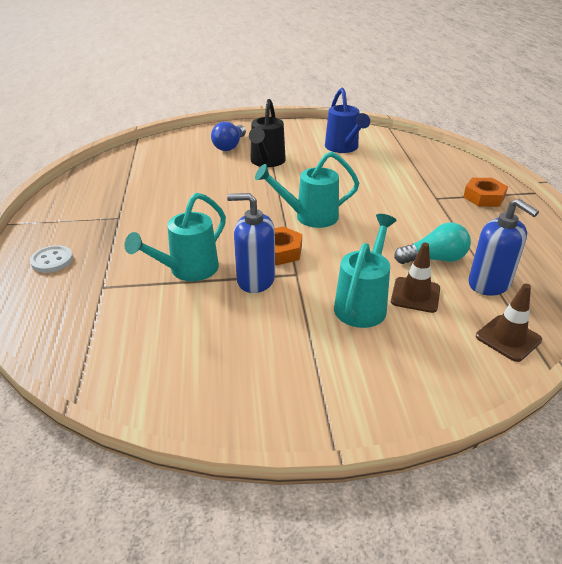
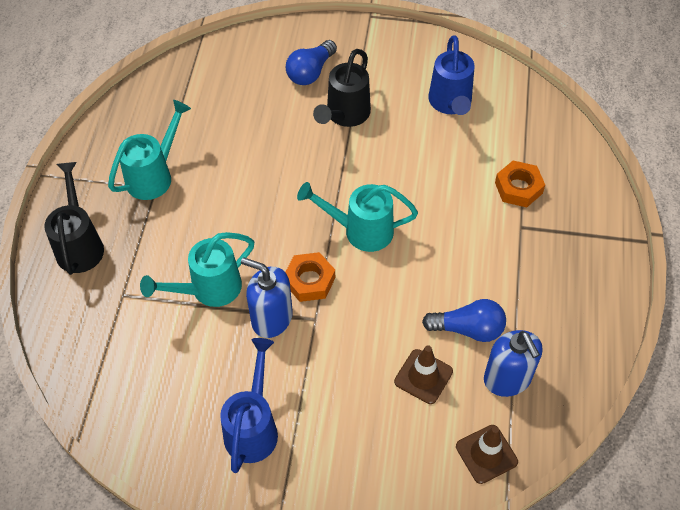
camera: 15 degrees right, 20 degrees up
(52, 260) = (80, 245): white button -> black watering can
(269, 361) = (253, 428): none -> blue watering can
(362, 304) = (365, 377): turquoise watering can -> turquoise watering can (154, 176)
(434, 259) = (468, 329): turquoise light bulb -> blue light bulb
(484, 197) = (579, 237): orange nut -> orange nut (518, 188)

